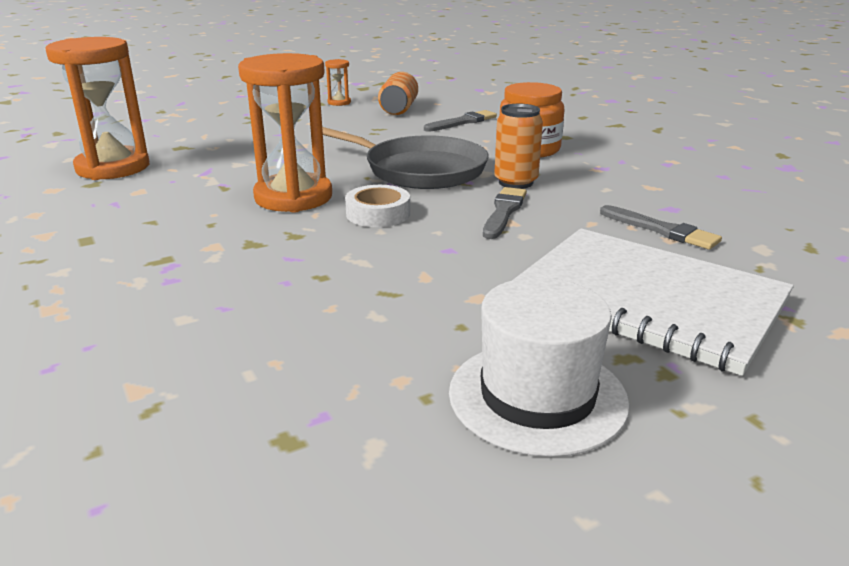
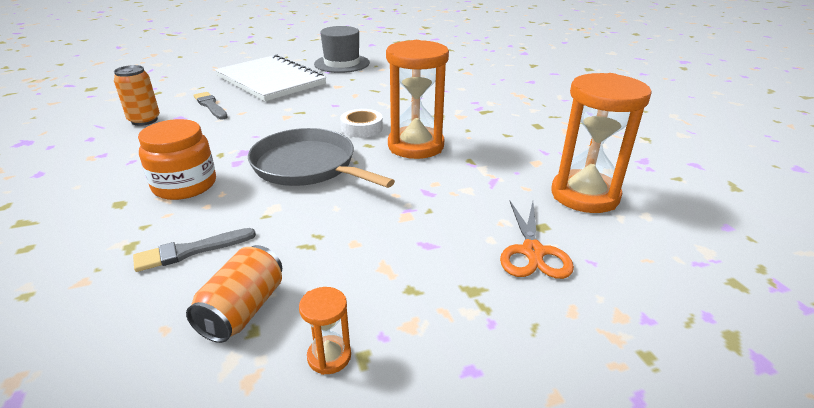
camera: 170 degrees left, 5 degrees up
(199, 135) = (532, 252): none -> orange scissors
(504, 212) = (283, 123): grey brush -> none
(515, 182) = (247, 146): orange can -> orange can (144, 120)
(537, 396) = (342, 63): white hat -> grey hat

